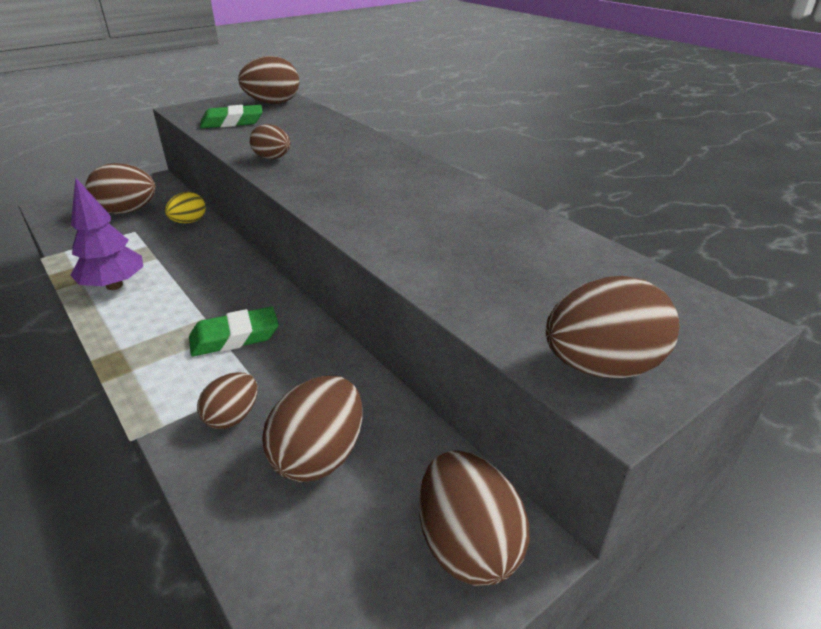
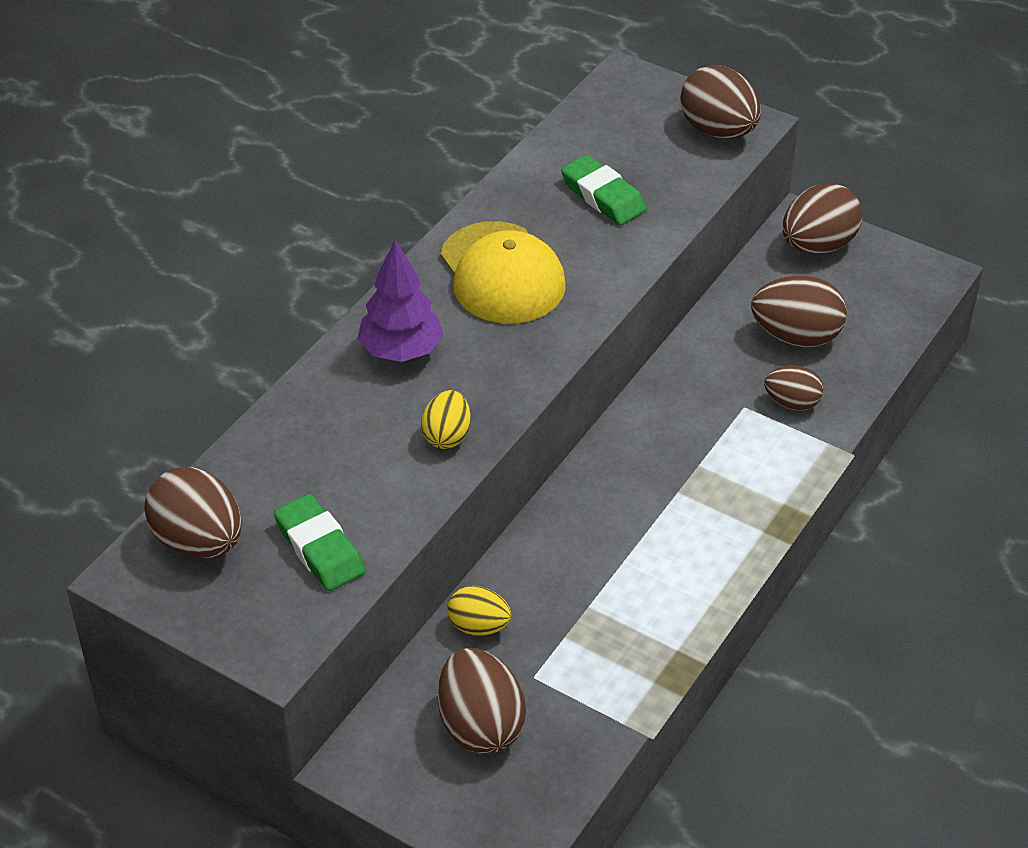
camera: 110 degrees left, 10 degrees up
(114, 285) = (668, 609): purple tree -> purple tree (401, 351)
(235, 337) = (694, 450): green eraser -> green eraser (603, 196)
(272, 158) = (447, 436): brown egg -> yellow egg
(417, 198) = (502, 273): none -> yellow cap

